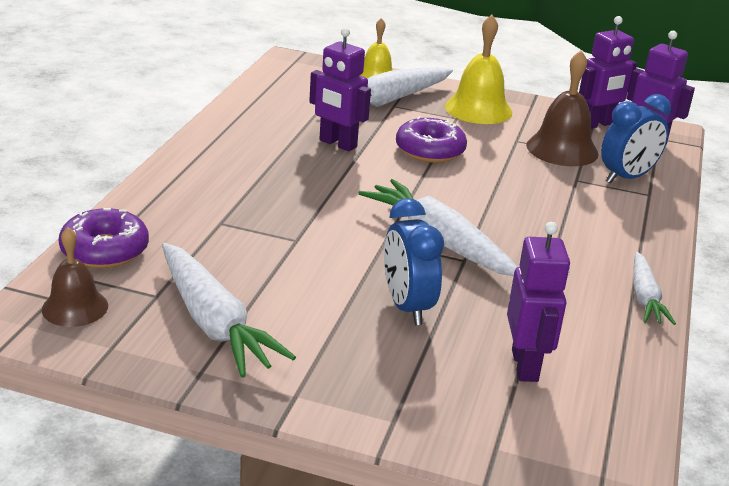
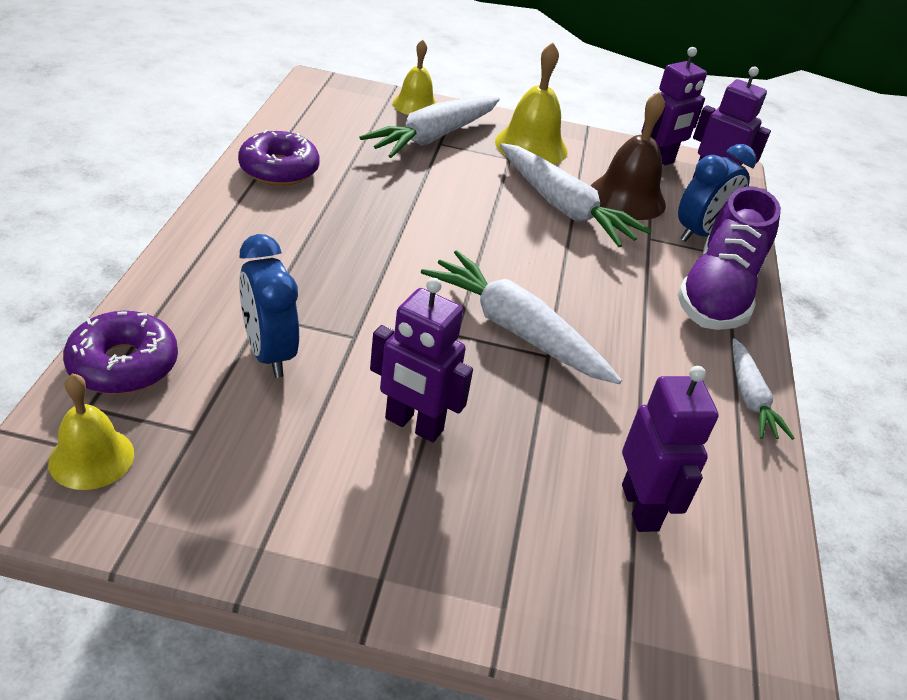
camera: 10 degrees left, 10 degrees up
(75, 307) = (91, 458): brown bell -> yellow bell
(213, 322) = (269, 470): white carrot -> white carrot (563, 207)
(337, 144) = (385, 197): purple robot -> purple robot (413, 425)
(407, 307) = (495, 429): blue clock -> blue clock (269, 353)
(430, 150) = (487, 203): purple donut -> purple donut (279, 169)
(633, 222) = (718, 293): none -> purple shoe

